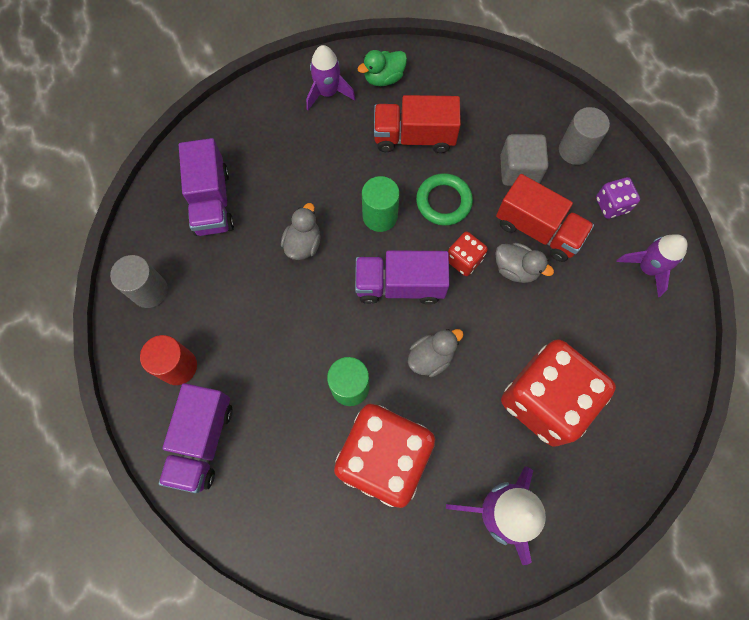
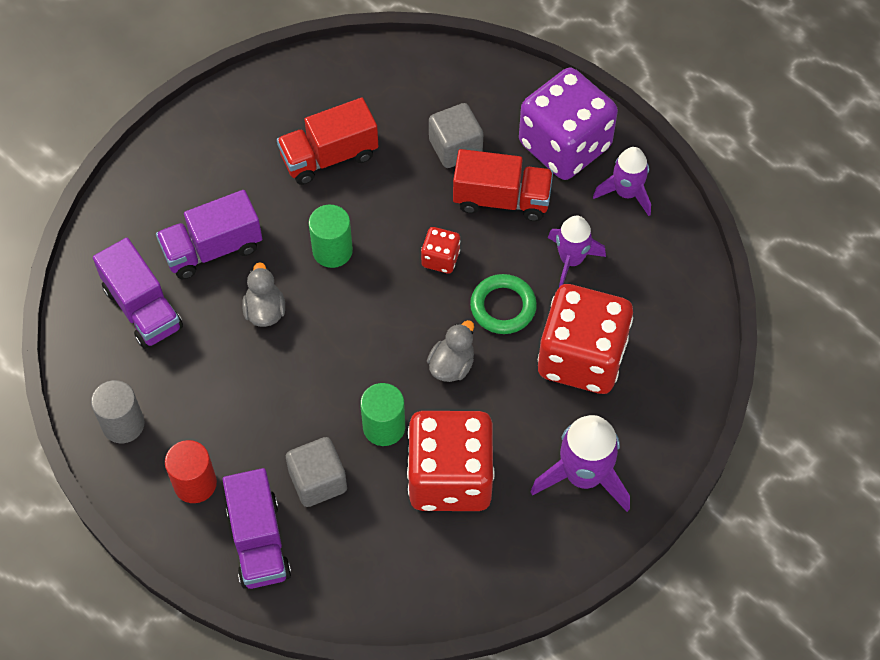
camera: 25 degrees left, 10 degrees down
(274, 410) = (318, 481): none -> grey cube
(328, 93) = (212, 146): purple rocket -> purple rocket (571, 260)
(383, 78) = (266, 107): green duck -> none
(400, 285) = (387, 310): purple truck -> purple truck (212, 249)
(443, 202) = (392, 210): green ring -> green ring (503, 307)
(516, 269) = (497, 246): grey duck -> none
(575, 150) = (503, 105): grey cylinder -> none
(611, 205) = (565, 145): purple dice -> purple dice, size x2.27

